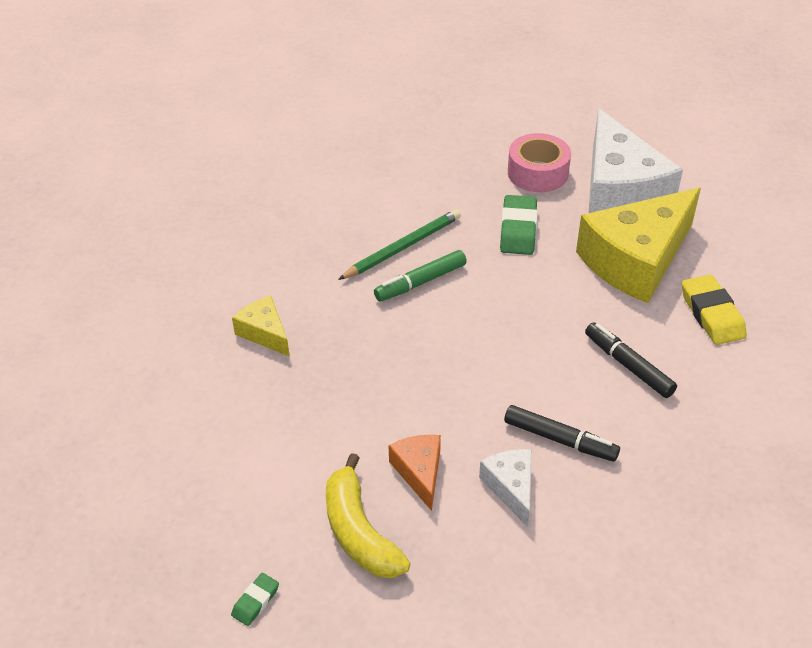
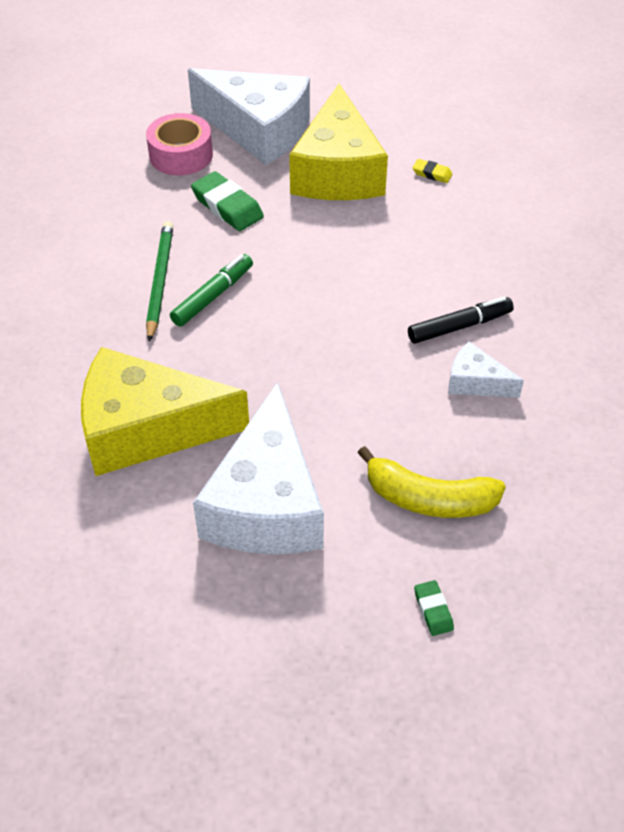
camera: 50 degrees left, 5 degrees up
(262, 438) = (266, 503): none -> white cheese
(264, 333) = (147, 429): yellow cheese -> yellow cheese, size x2.15
(419, 472) = (408, 425): orange cheese -> none
(421, 282) = (212, 296): green marker -> green marker turned 150 degrees counterclockwise
(628, 366) = (431, 245): black marker -> none
(711, 314) = (432, 174): yellow eraser -> yellow eraser, size x0.52

